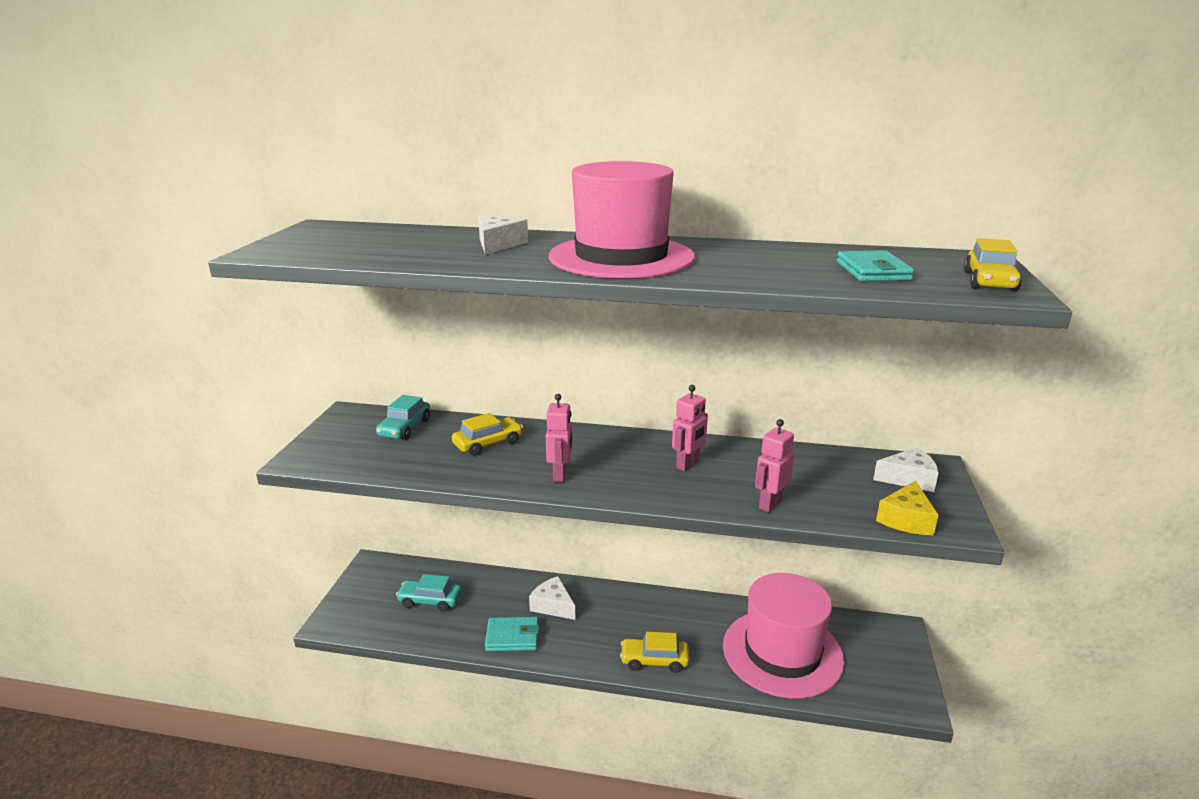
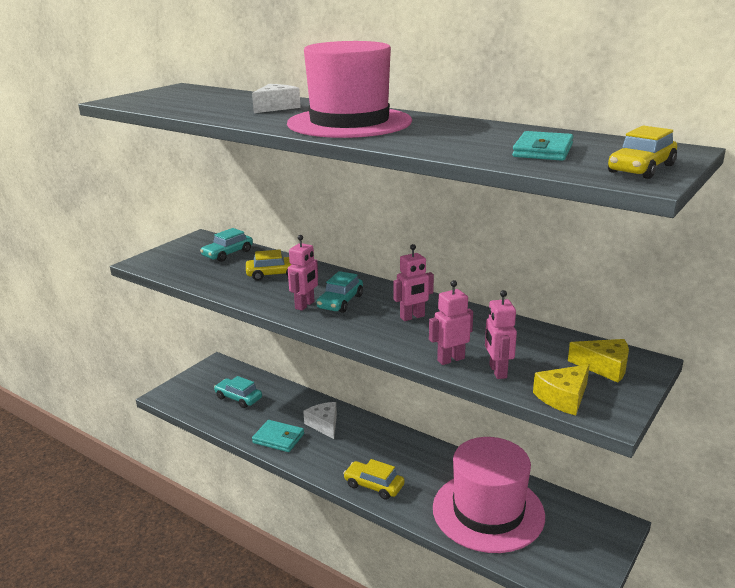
camera: 25 degrees right, 0 degrees up
(596, 463) = (340, 302): none -> turquoise car
(824, 506) = (497, 371): none -> pink robot
(909, 479) = (604, 367): white cheese -> yellow cheese

